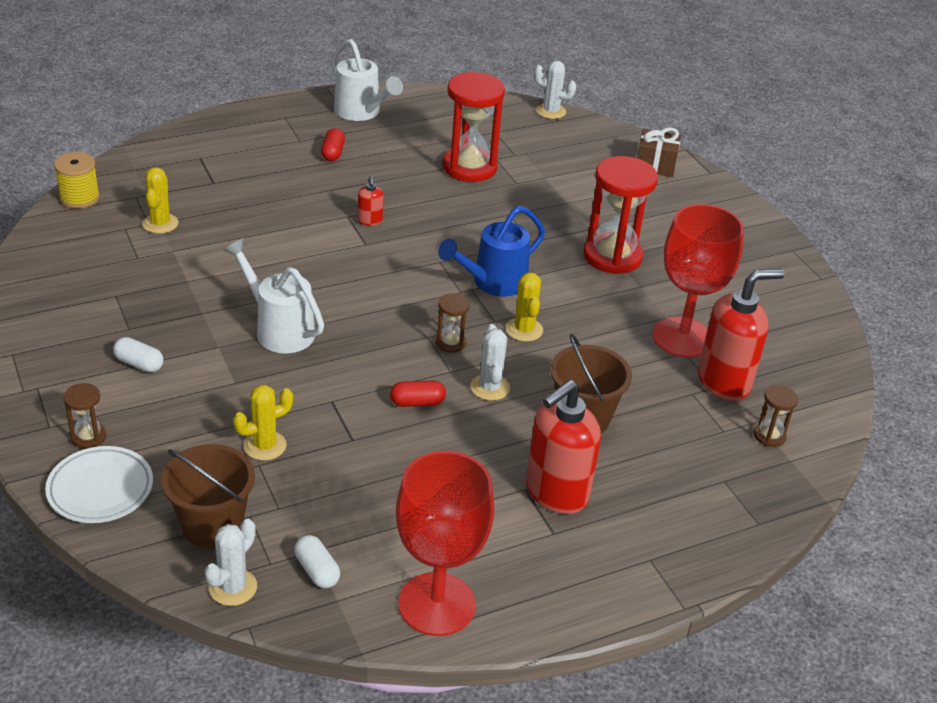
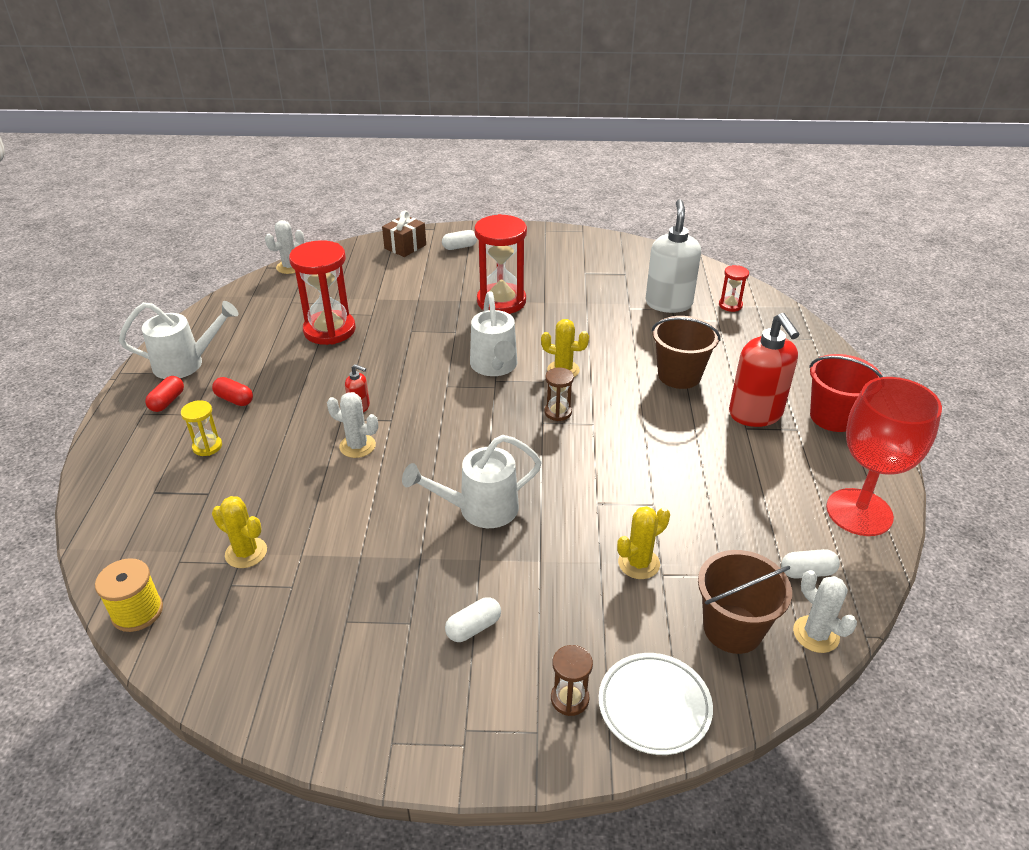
camera: 60 degrees left, 0 degrees up
(265, 446) = (638, 563): yellow cactus -> yellow cactus turned 60 degrees clockwise
(266, 162) = (207, 446): none -> yellow hourglass
(417, 403) = (623, 453): red capsule -> red capsule (167, 401)
(490, 387) = (623, 409): white cactus -> white cactus (357, 446)
(493, 283) = (495, 367): blue watering can -> white watering can
(601, 563) = (833, 417): none -> red bucket
(682, 337) = (613, 303): red goblet -> none
(691, 200) = (460, 247): none -> white capsule
(724, 382) = (668, 303): red soap dispenser -> white soap dispenser
(769, 436) = (730, 305): brown hourglass -> red hourglass

